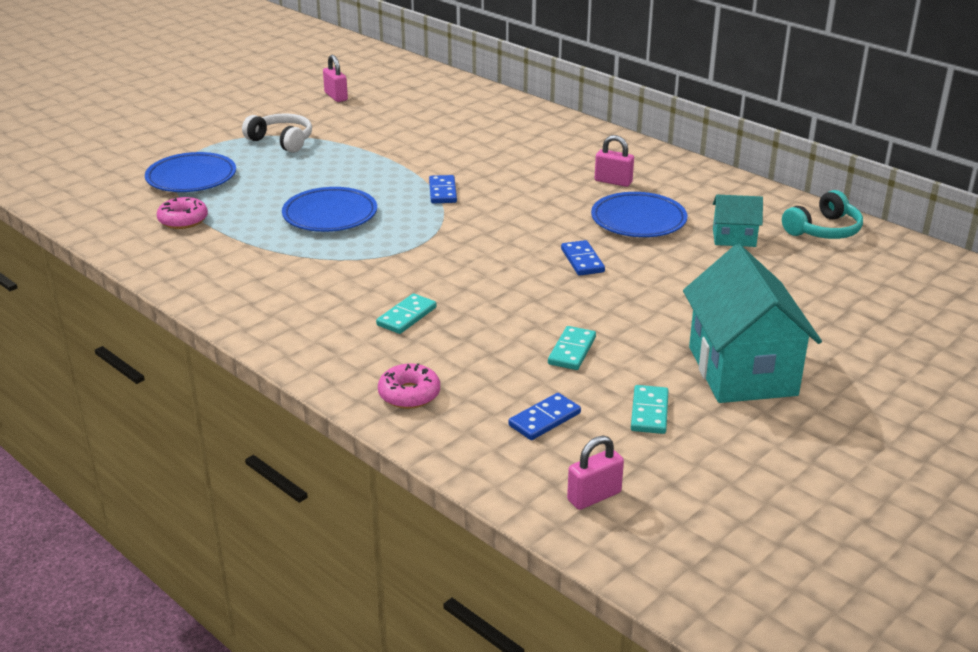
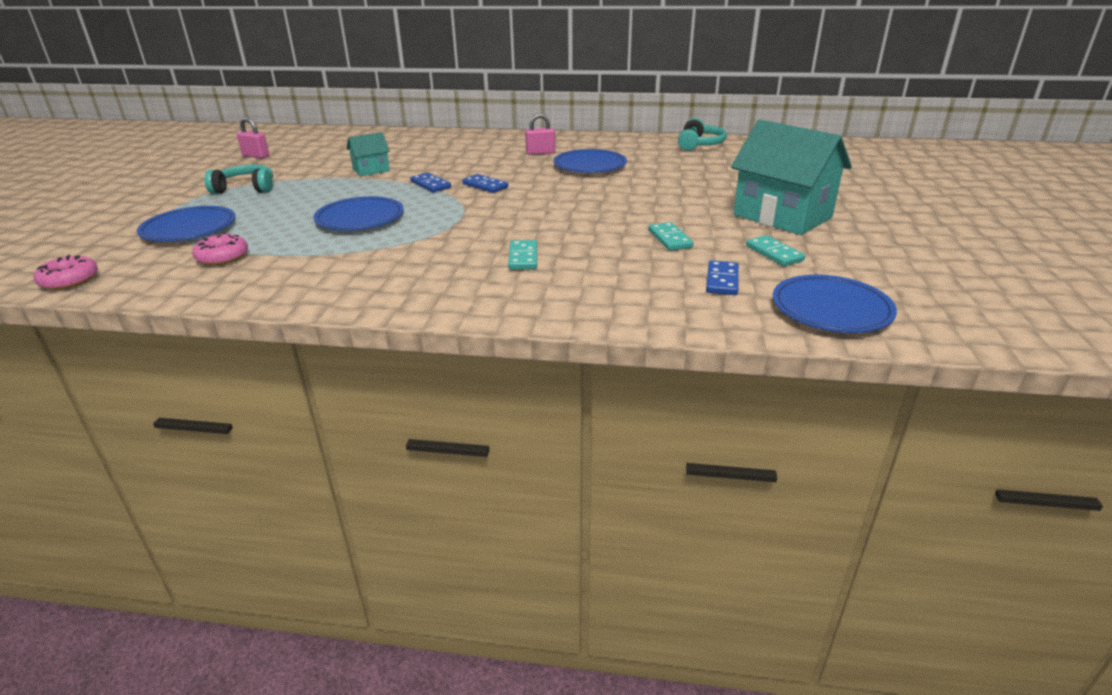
camera: 35 degrees left, 0 degrees up
(282, 141) = (245, 188): white headphones -> turquoise headphones
(409, 394) = (606, 301): pink donut -> pink donut (69, 280)
(582, 260) = (591, 193): blue domino -> blue domino (485, 186)
(594, 496) = (831, 310): pink padlock -> blue plate
(734, 238) = (659, 159): turquoise house -> turquoise house (371, 170)

